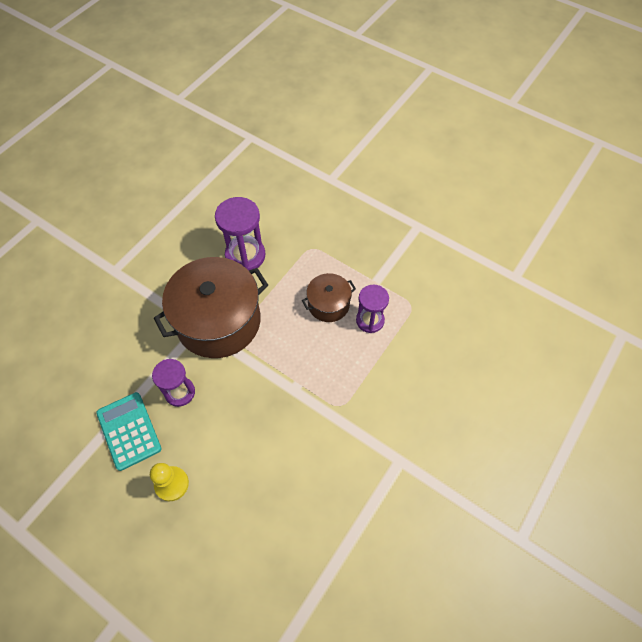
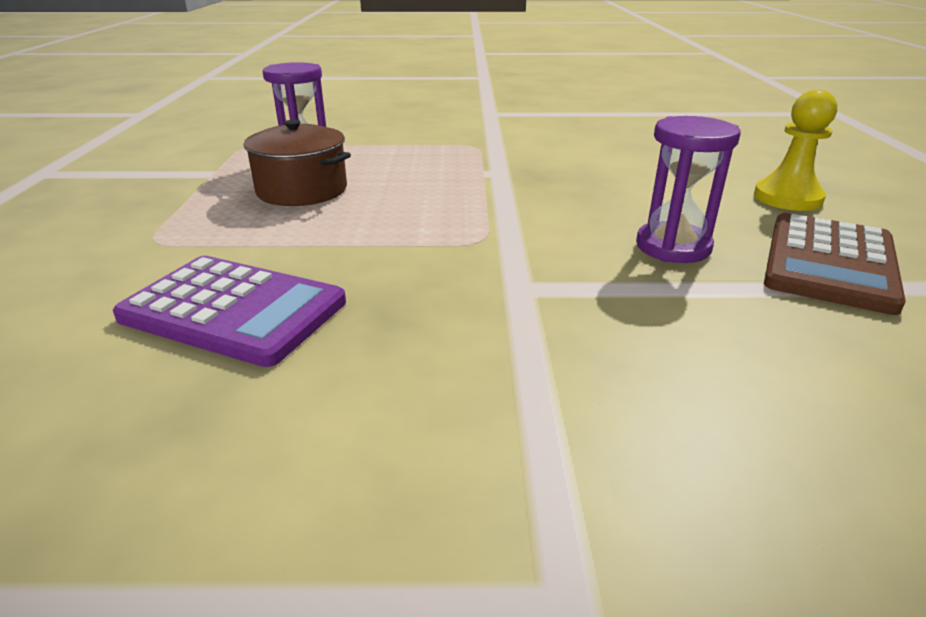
camera: 125 degrees left, 30 degrees down
(129, 431) = (829, 262): turquoise calculator -> brown calculator
(218, 321) = (470, 270): brown pot -> none
(245, 255) = (233, 310): purple hourglass -> purple calculator

